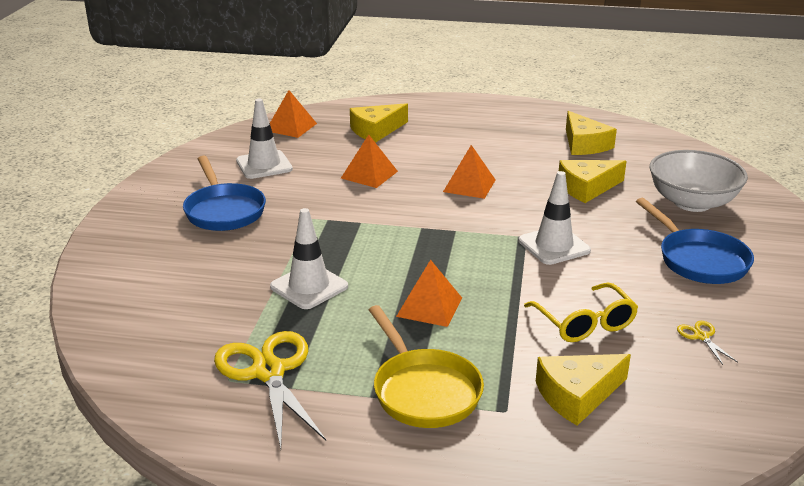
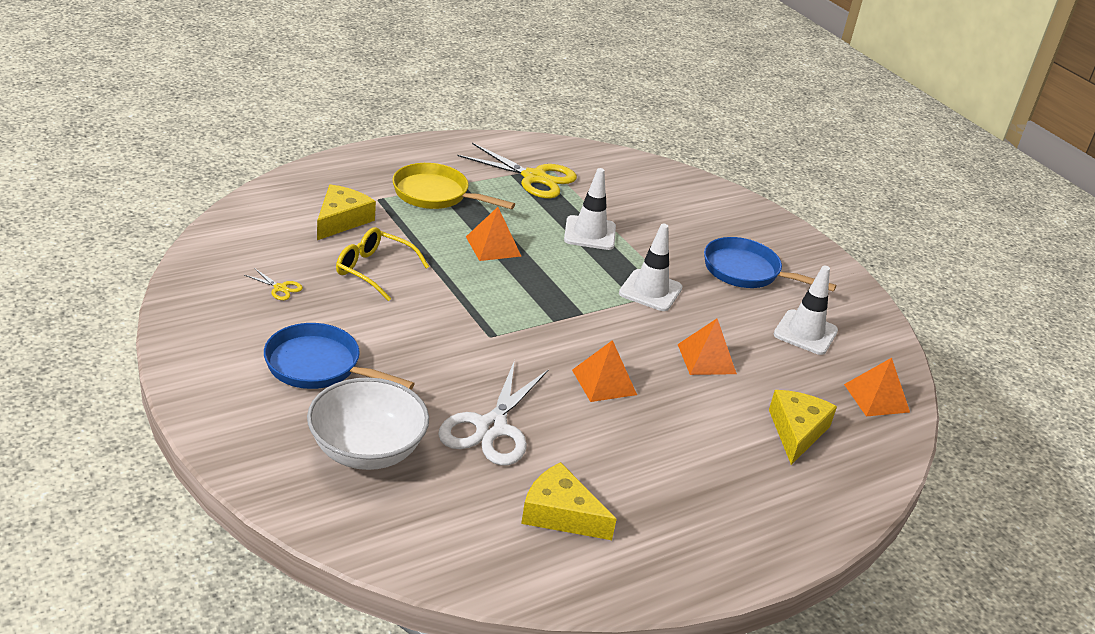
camera: 135 degrees right, 5 degrees up
(554, 246) = (457, 335): white traffic cone -> white traffic cone (650, 291)
(587, 188) = (491, 428): yellow cheese -> white scissors

